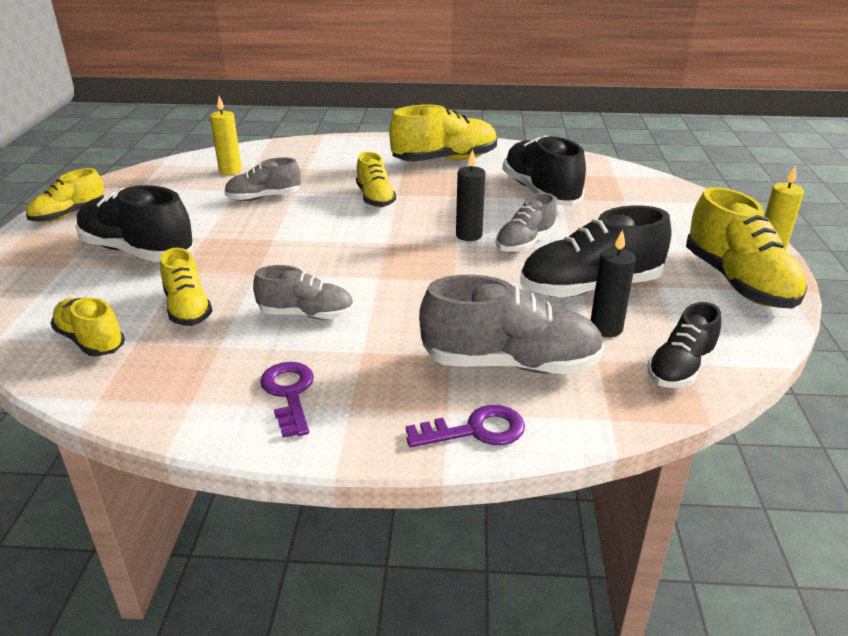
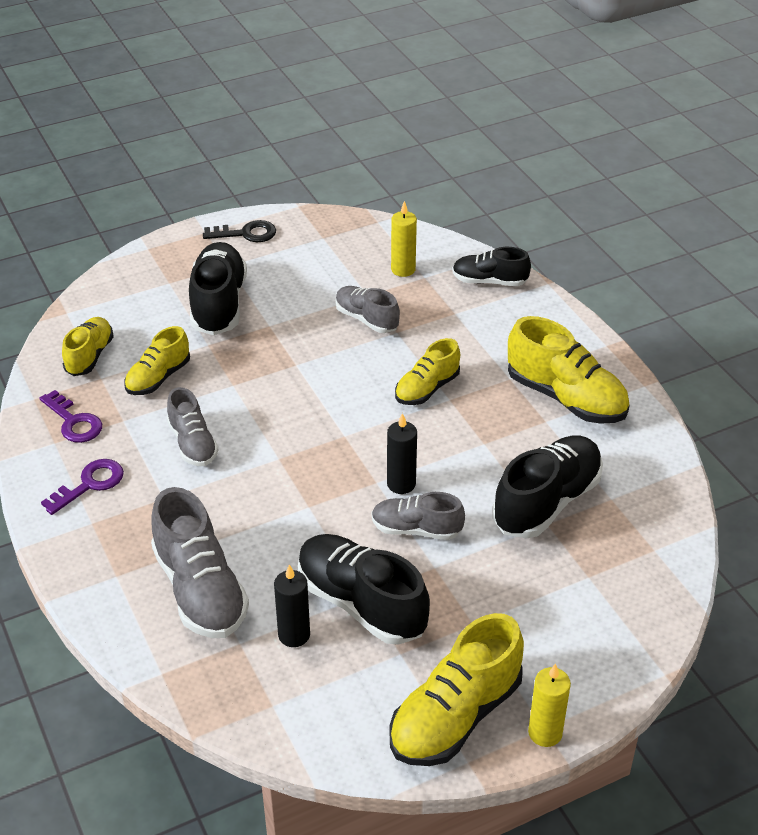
camera: 60 degrees right, 10 degrees up
(69, 215) = (246, 233): yellow shoe -> black key
(476, 430) = (104, 600): purple key -> purple key (74, 422)
(680, 368) = (261, 702): black shoe -> black shoe (489, 281)

